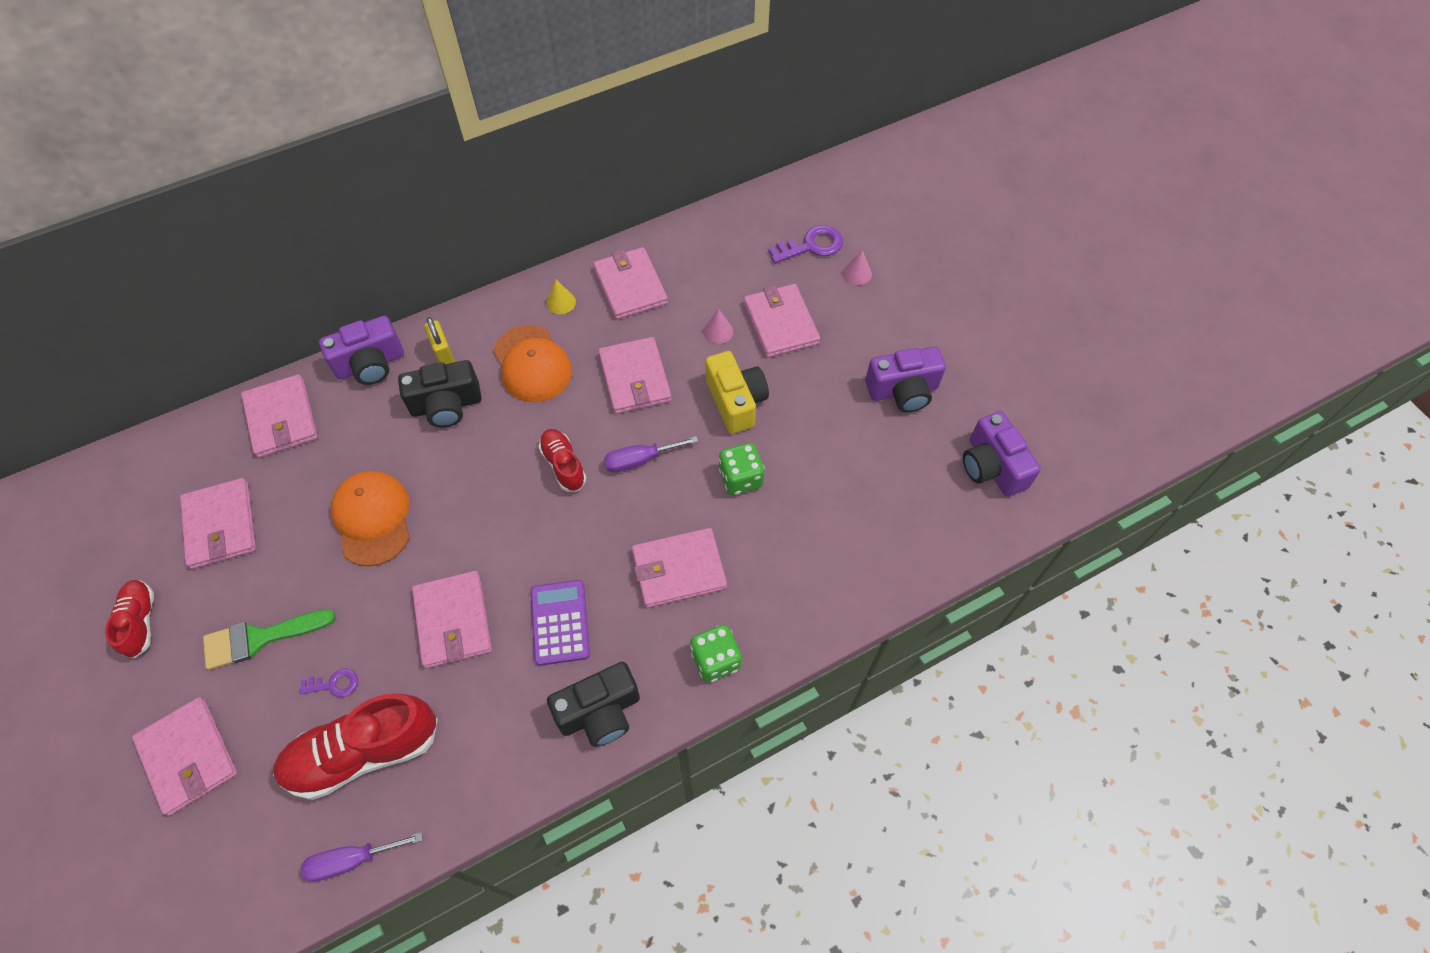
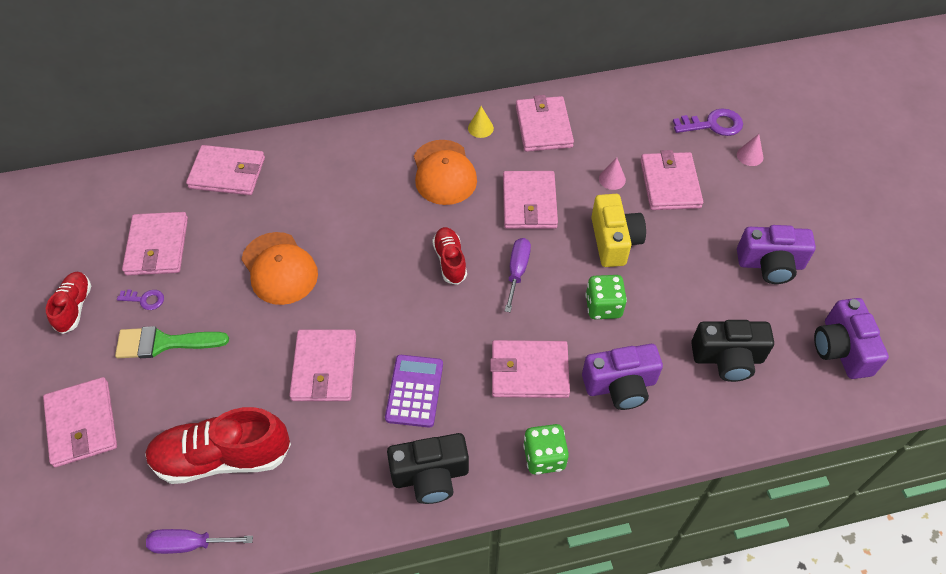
camera: 15 degrees right, 5 degrees down
(281, 419) = (227, 173): pink wallet -> pink wallet turned 75 degrees counterclockwise
(334, 684) = (213, 395): purple key -> purple key (145, 299)
(370, 364) = (310, 145): purple camera -> purple camera (620, 385)
(372, 518) = (279, 268): orange cap -> orange cap turned 150 degrees clockwise
(443, 353) = (372, 149): yellow padlock -> none
(446, 405) = (363, 191): black camera -> black camera (727, 358)
(640, 460) = (517, 271): purple screwdriver -> purple screwdriver turned 105 degrees clockwise

